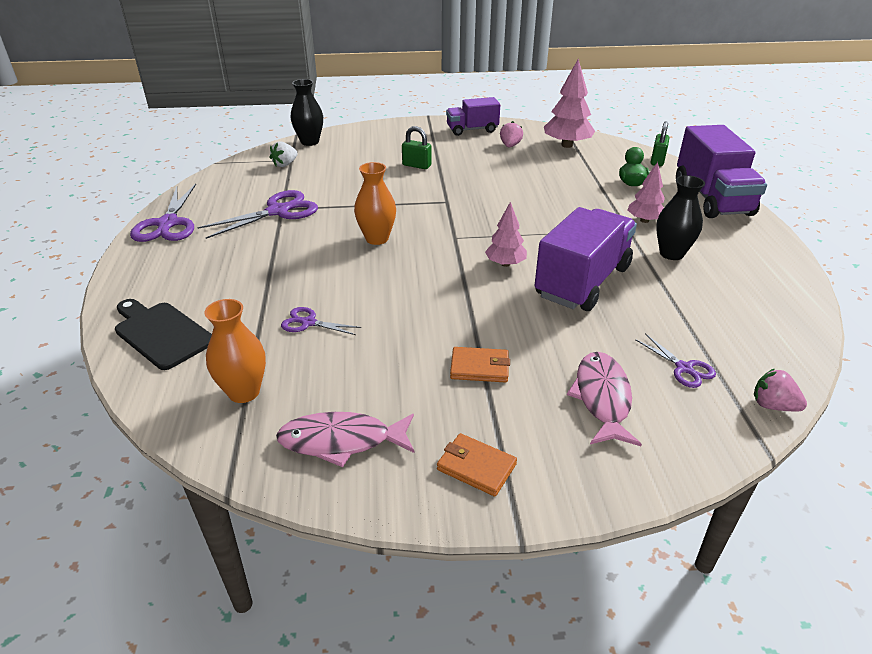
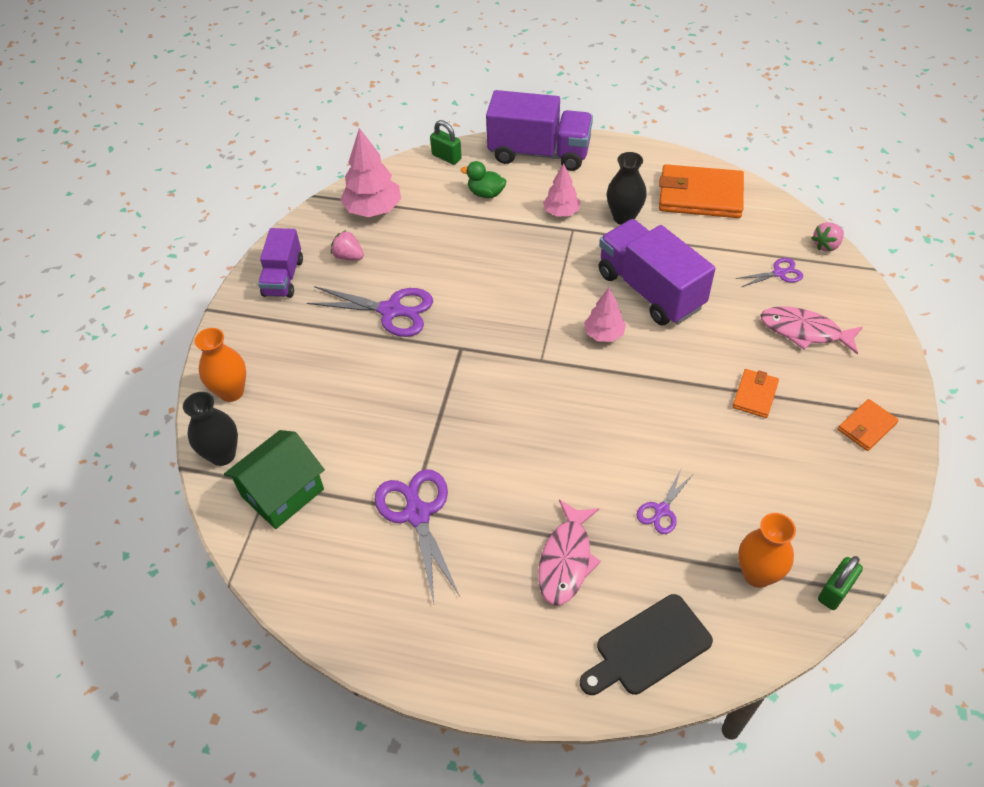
camera: 70 degrees left, 15 degrees up
(168, 224) = (400, 643): purple scissors -> purple scissors (391, 311)
(285, 164) = (282, 492): white strawberry -> green house
(341, 441) = (830, 507): pink fish -> pink fish (566, 560)
(377, 238) = (520, 426): orange vase -> orange vase (231, 392)
(416, 165) = (357, 354): green padlock -> green padlock (835, 591)
(756, 296) = (700, 195): none -> orange wallet

